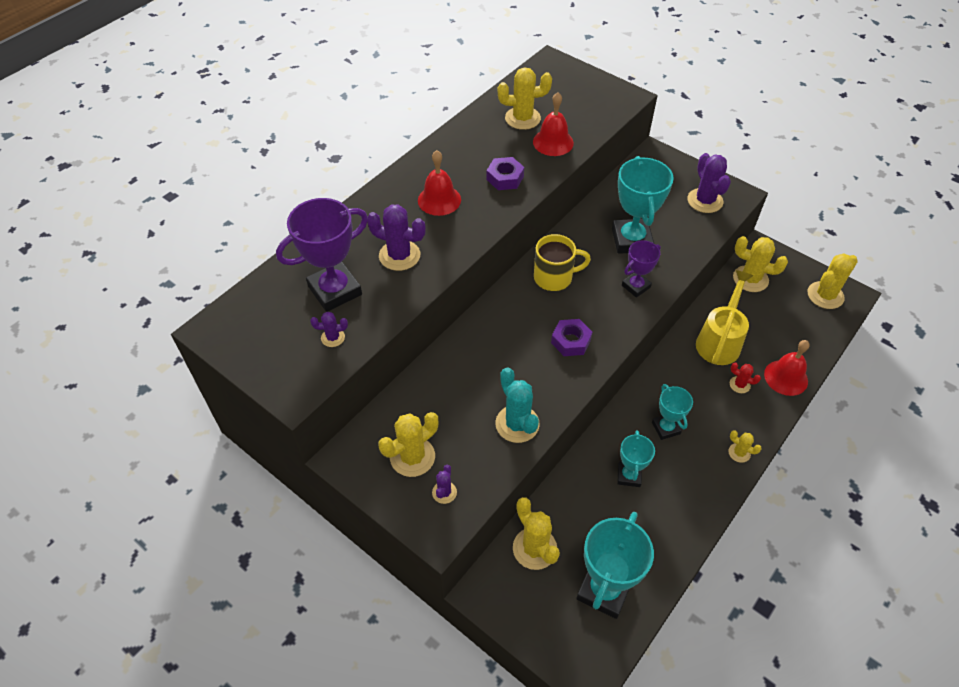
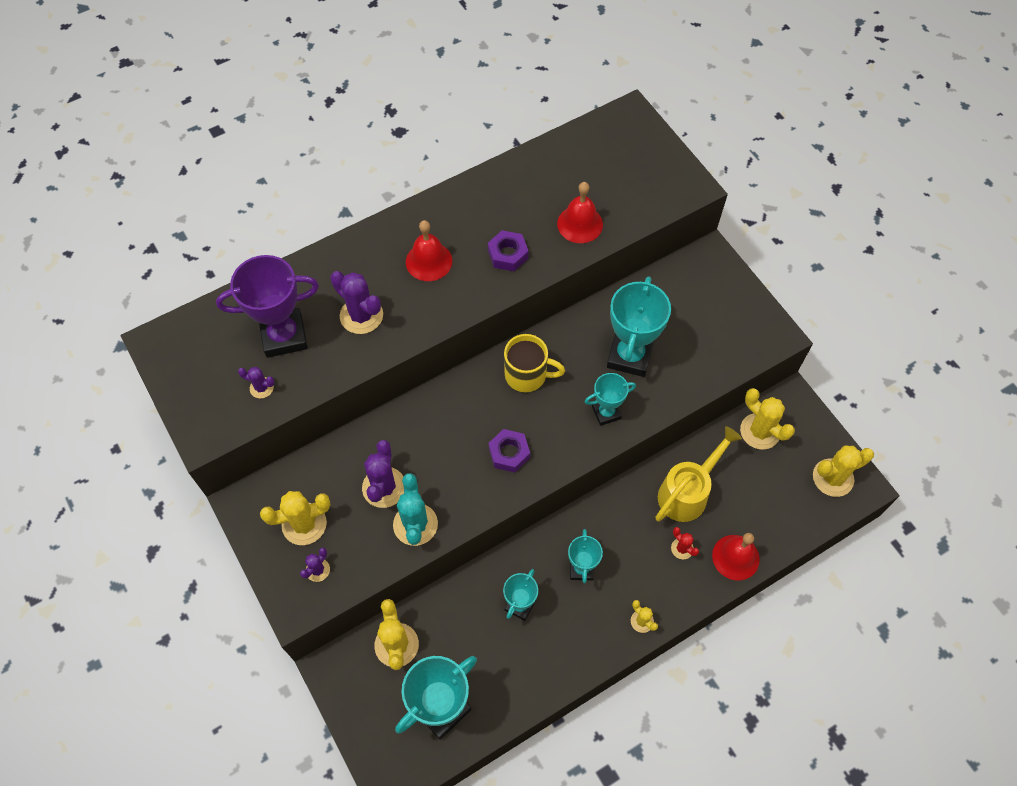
camera: 20 degrees right, 10 degrees up
(522, 118) = (562, 183): yellow cactus -> none
(636, 286) = (606, 412): purple trophy -> turquoise trophy
(705, 201) = (735, 332): purple cactus -> purple cactus (384, 487)

